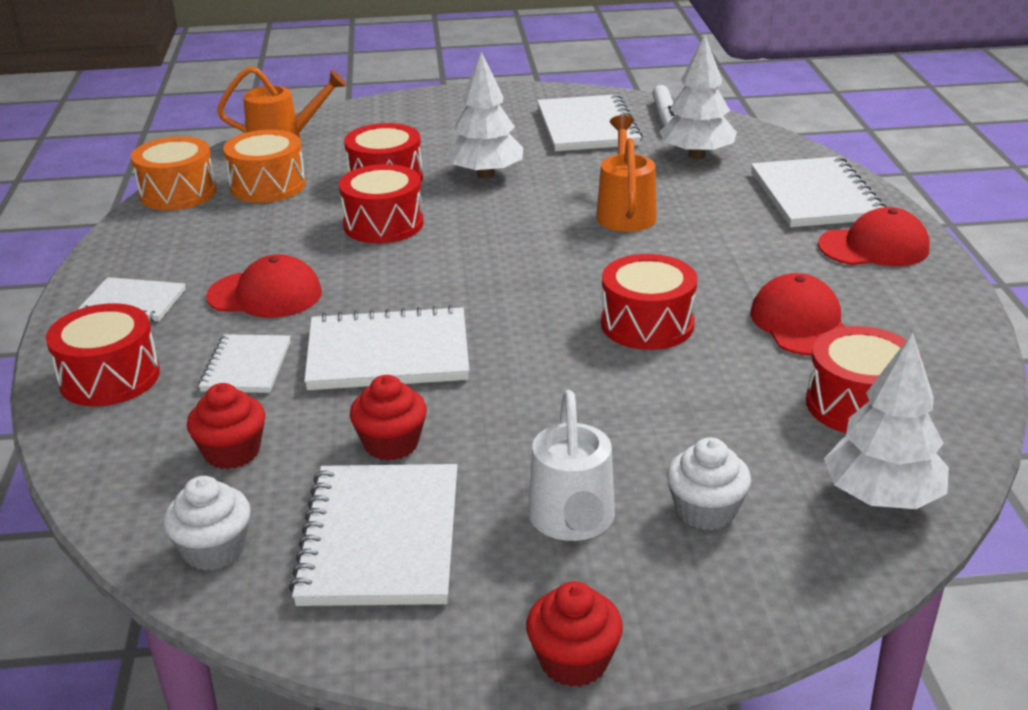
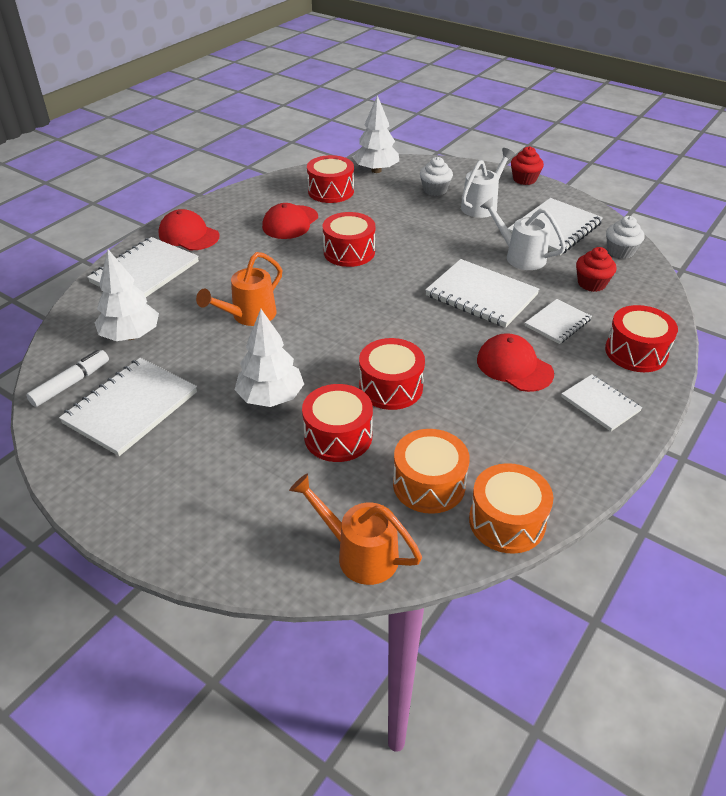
camera: 140 degrees left, 10 degrees up
(391, 444) = (520, 256): red cupcake -> white watering can

